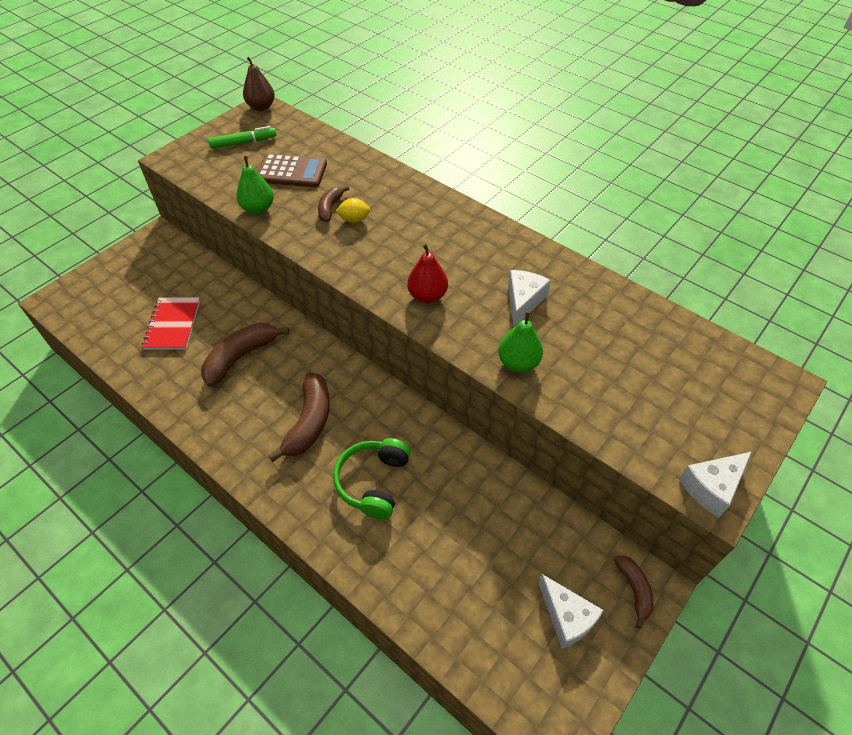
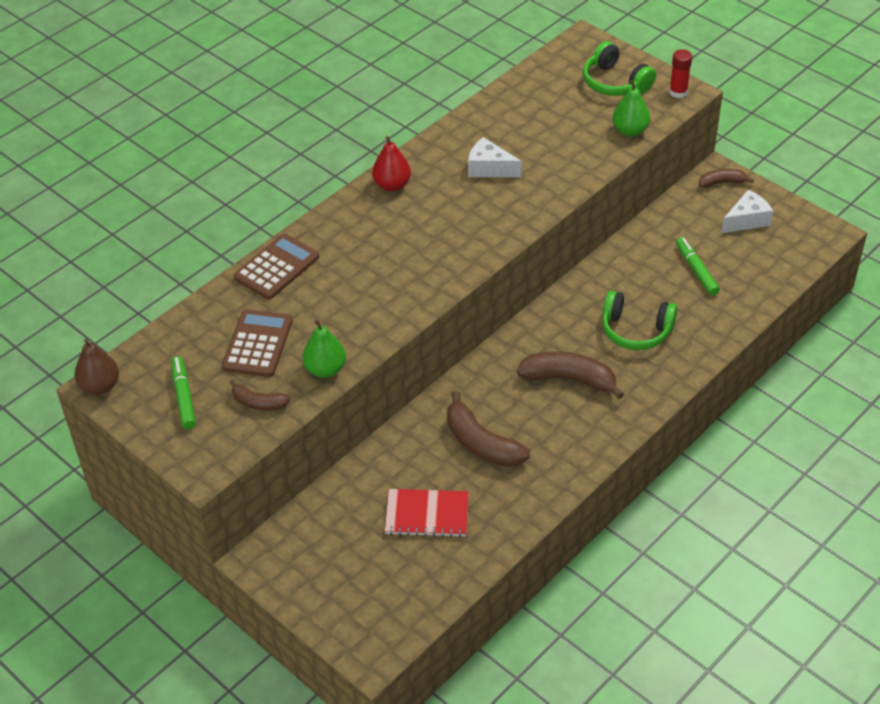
camera: 85 degrees left, 5 degrees down
(330, 208) = (333, 306): brown banana -> brown banana (258, 403)
(354, 220) = (357, 285): yellow lemon -> none
(377, 174) = (276, 267): none -> brown calculator
(427, 296) = (478, 231): red pear -> red pear (392, 185)
(469, 549) = (696, 270): none -> green marker
(518, 363) = (562, 177): green pear -> green pear (630, 131)
(707, 415) = (615, 82): none -> green headphones
(711, 487) = (678, 92): white cheese -> red glue stick

